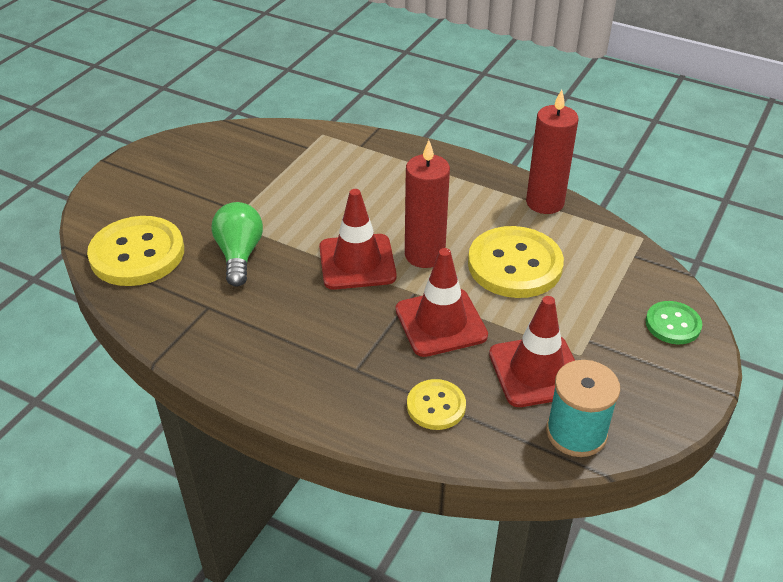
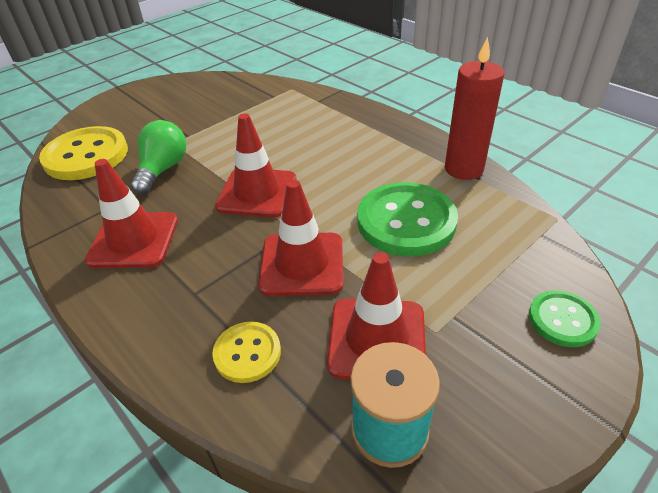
camera: 20 degrees right, 0 degrees up
(262, 333) = (134, 240): none -> red traffic cone
(424, 255) = (322, 197): red candle -> none
(514, 265) = (406, 221): yellow button -> green button

